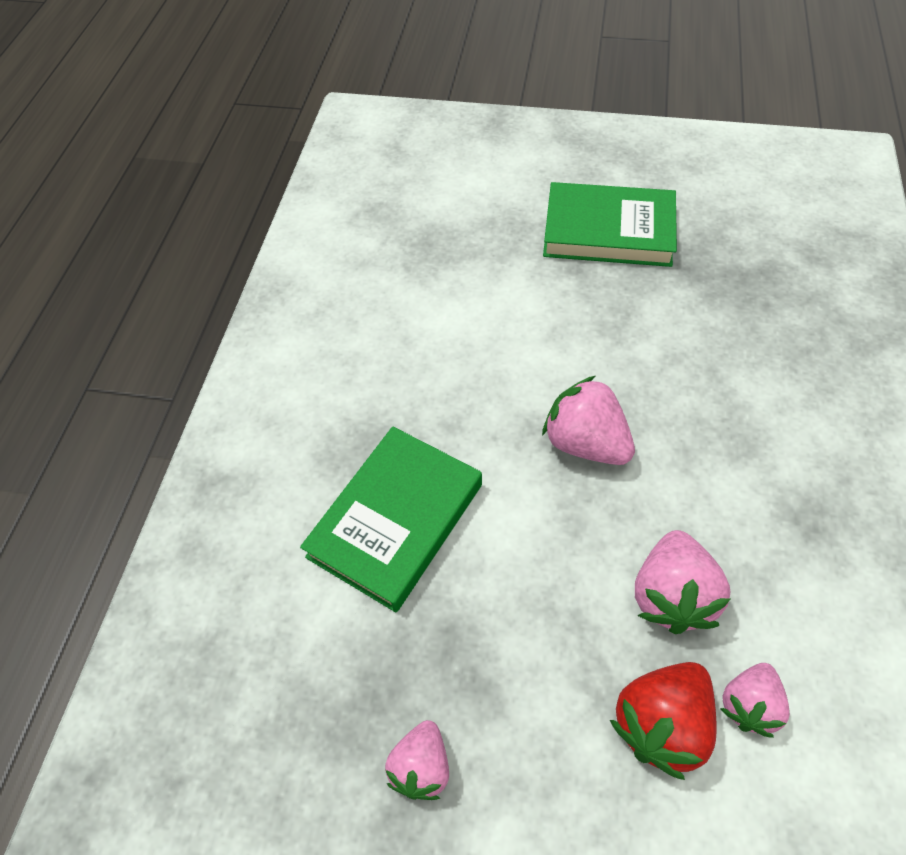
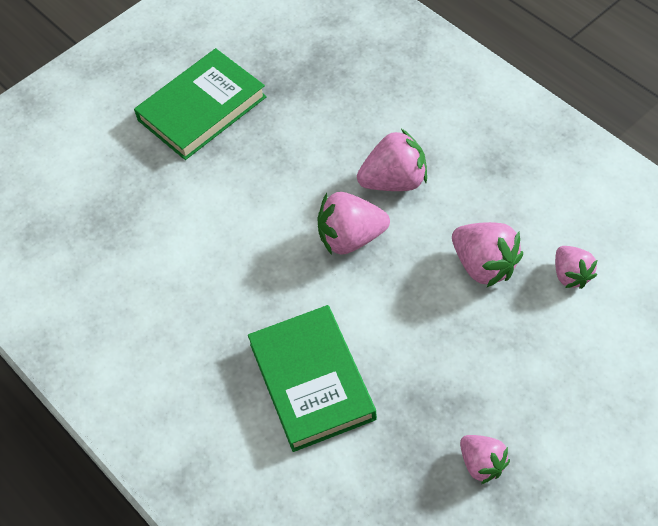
camera: 50 degrees left, 0 degrees up
(661, 723) = (550, 324): red strawberry -> none
(689, 435) = (395, 181): none -> pink strawberry

